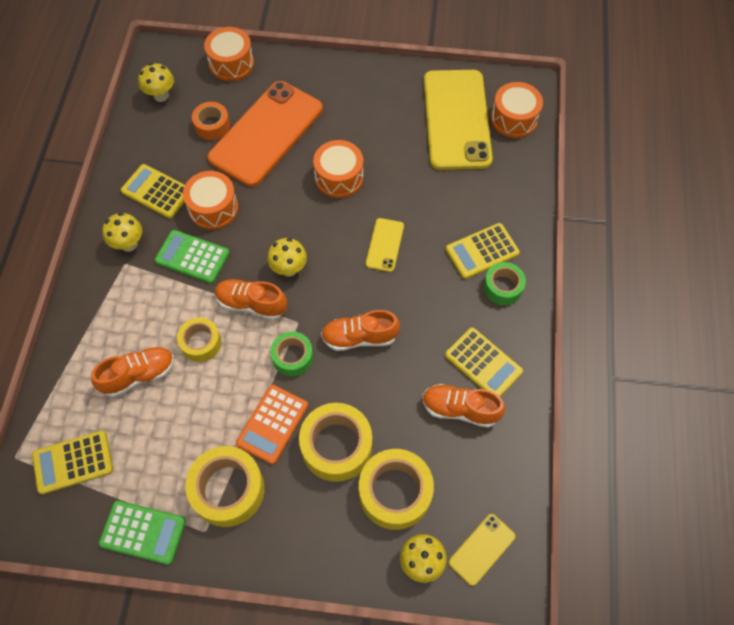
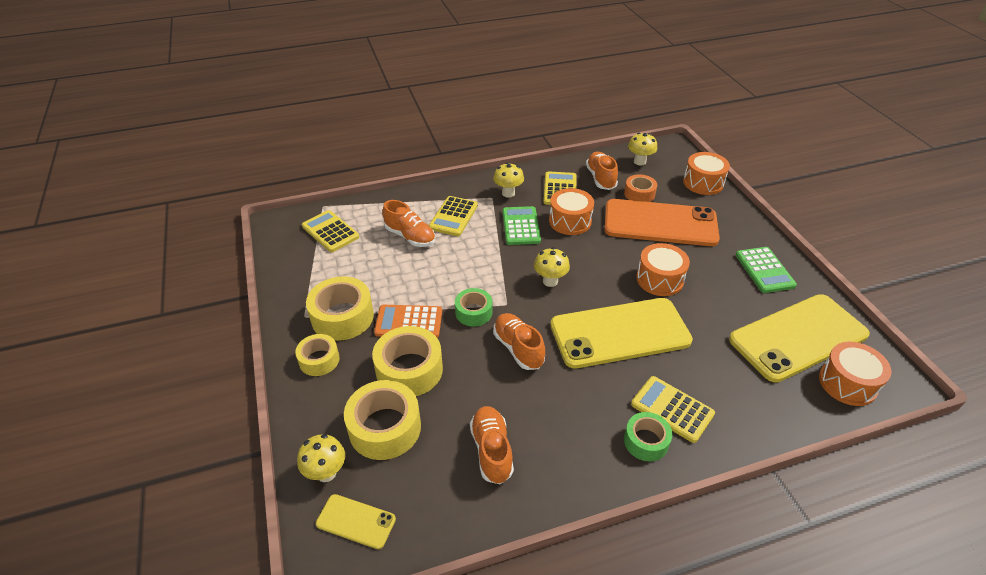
camera: 65 degrees right, 20 degrees down
(143, 532) = (292, 284): green calculator -> green calculator (764, 270)
(201, 343) = (454, 257): yellow tape -> yellow tape (319, 360)
(252, 304) = (504, 272): orange shoe -> orange shoe (600, 178)
(384, 245) = (619, 333): yellow phone -> yellow phone, size x2.26
(483, 363) = (551, 453): yellow calculator -> yellow calculator (453, 217)

